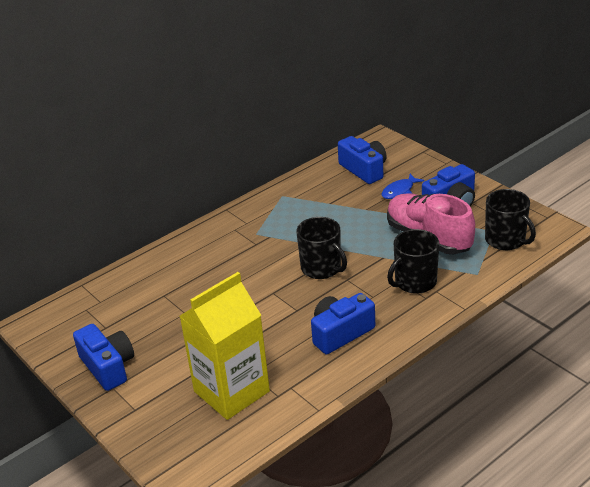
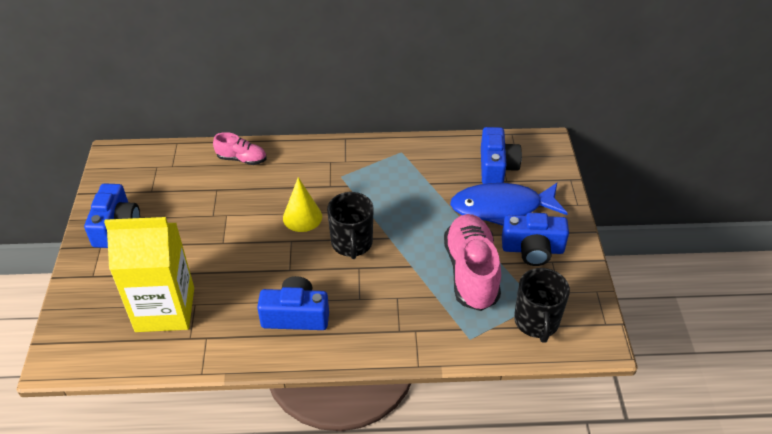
camera: 35 degrees right, 10 degrees up
(157, 265) = (242, 159): none -> pink shoe
(261, 274) = (302, 217): none -> yellow cone
(399, 191) = (501, 208): blue fish -> blue fish, size x2.06
(414, 282) = (408, 309): black mug -> none

